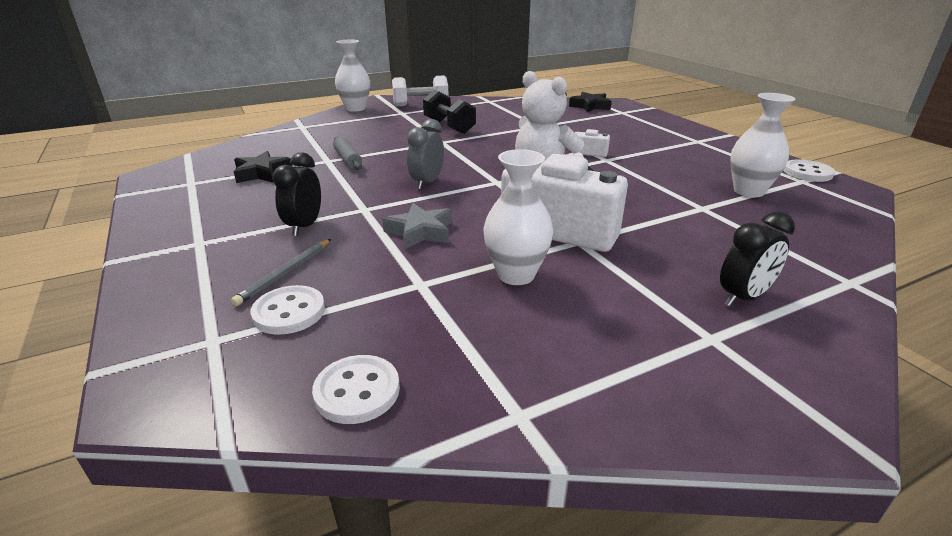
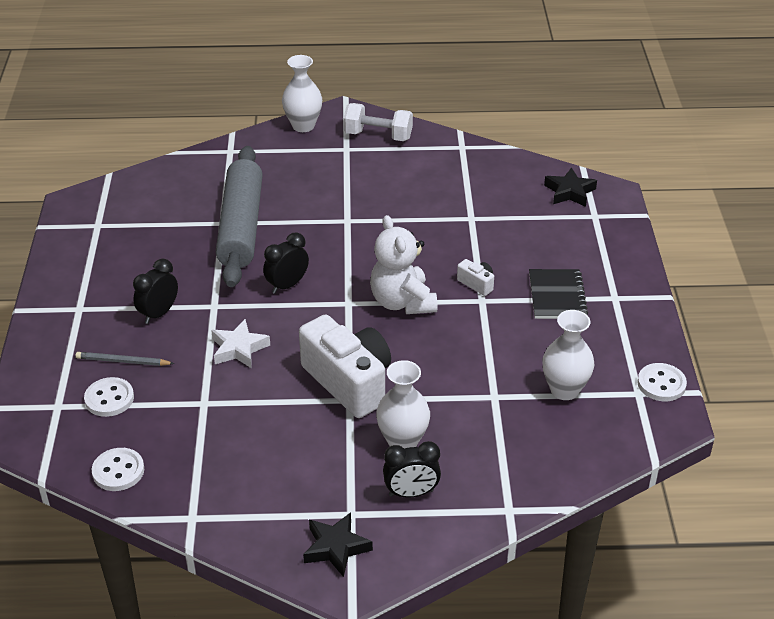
camera: 25 degrees right, 10 degrees up
(262, 173) = (158, 227): black star -> black star (336, 548)
(286, 273) = (123, 361): grey pencil -> grey pencil turned 45 degrees clockwise
(348, 159) = (241, 226): grey rolling pin -> grey rolling pin, size x2.35
(420, 232) = (239, 348): grey star -> white star
(427, 183) = (287, 285): grey clock -> black clock
(449, 126) = (375, 193): black dumbbell -> none
(516, 275) = (274, 417): white vase -> white vase (403, 442)
(657, 147) = (557, 296): none -> black notebook

